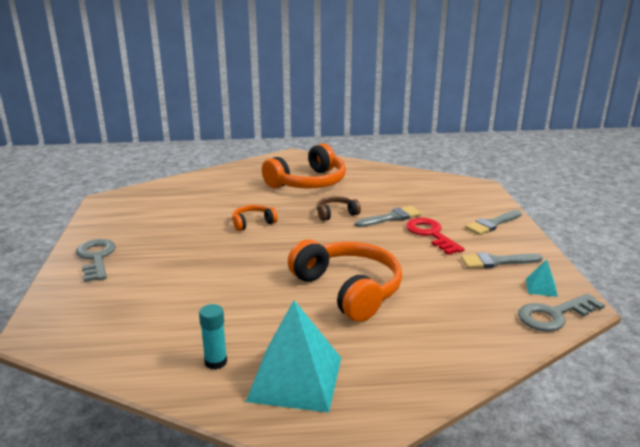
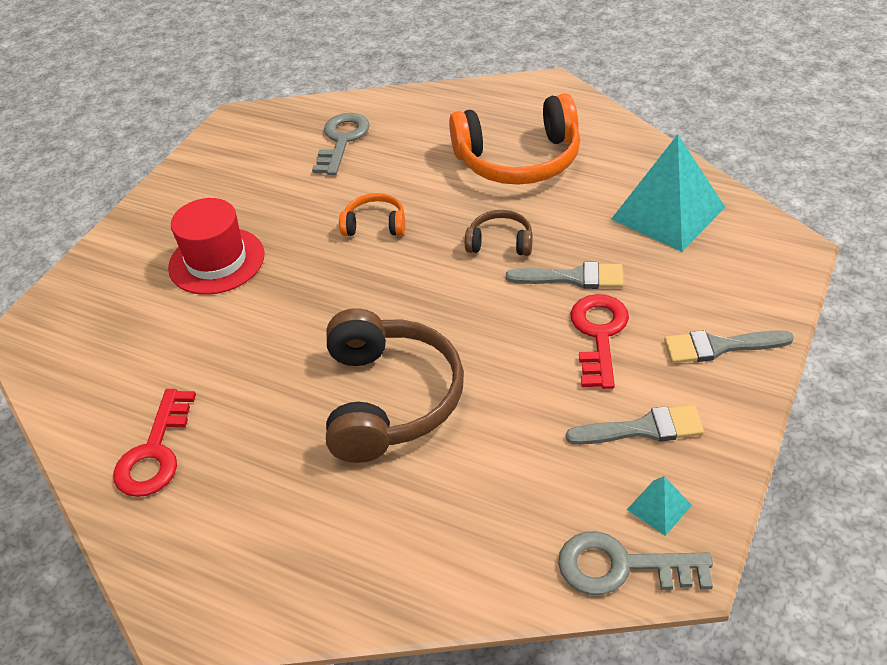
camera: 35 degrees right, 20 degrees up
(96, 258) = (156, 229): grey key -> grey key (342, 140)
(160, 261) = (216, 261): none -> red hat
(216, 362) = (155, 452): turquoise glue stick -> red key
(295, 378) = (213, 516): turquoise pyramid -> turquoise pyramid (668, 213)
(348, 290) = (389, 399): orange headphones -> brown headphones
(496, 262) = (643, 429): grey brush -> grey brush turned 150 degrees clockwise

